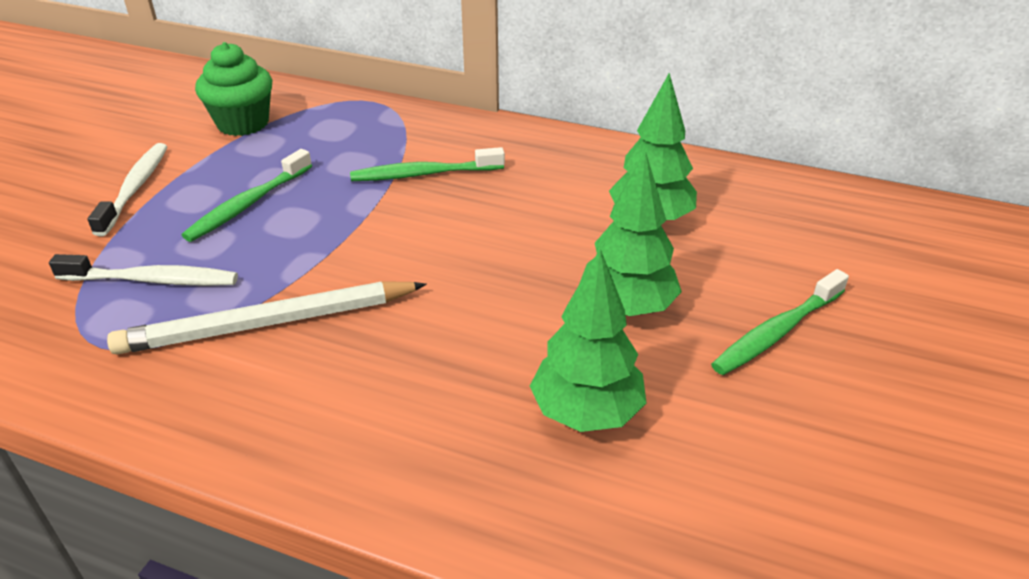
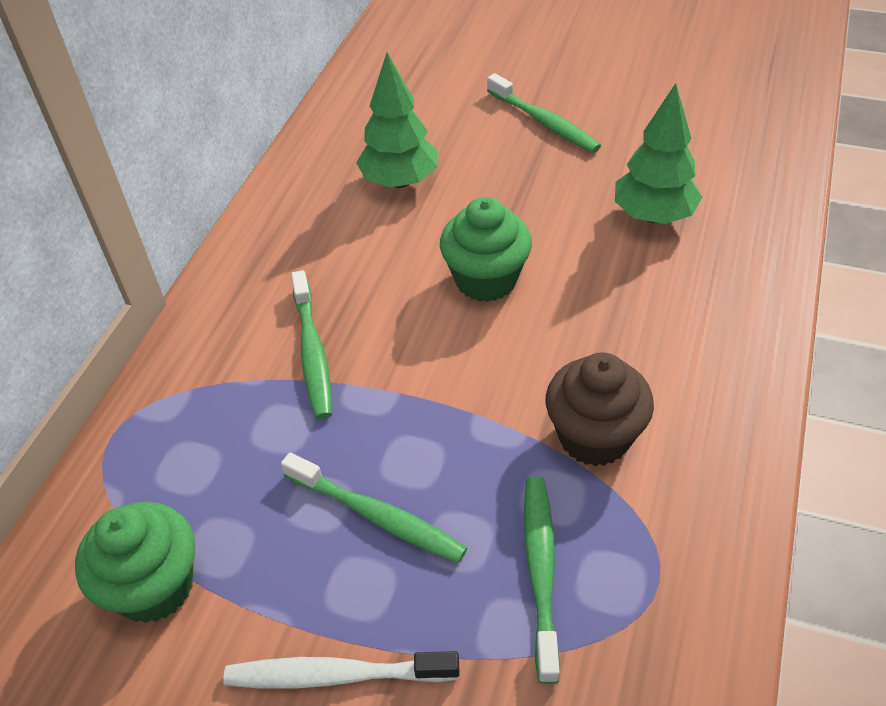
camera: 90 degrees left, 10 degrees up
(152, 280) = (540, 572): white toothbrush -> green toothbrush
(268, 323) = (594, 437): white pencil -> brown cupcake
(493, 269) = (486, 280): none -> green cupcake
(627, 307) = (528, 195): green tree -> none

